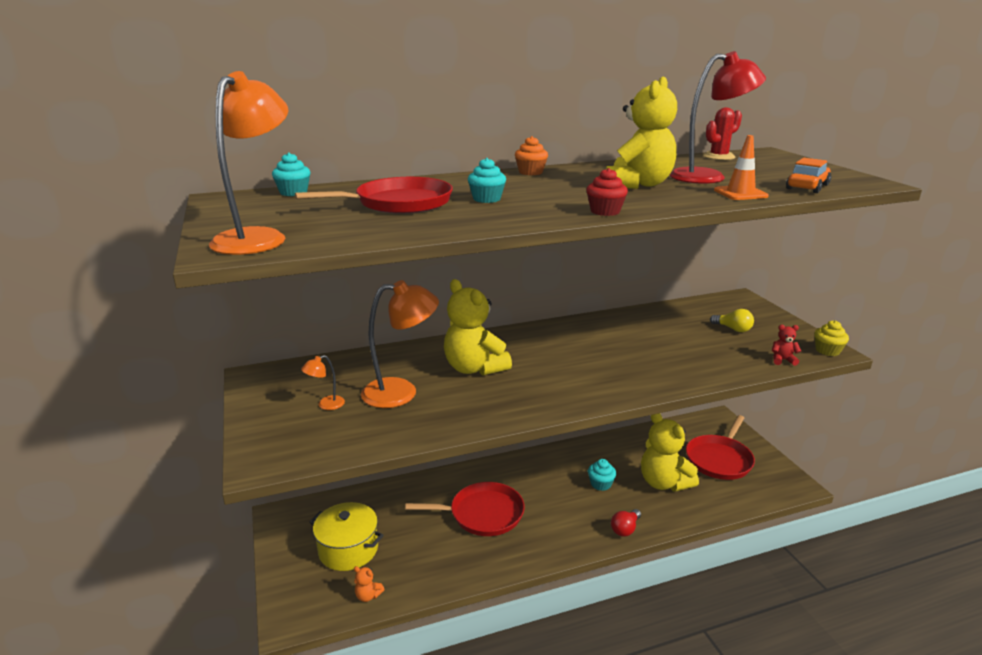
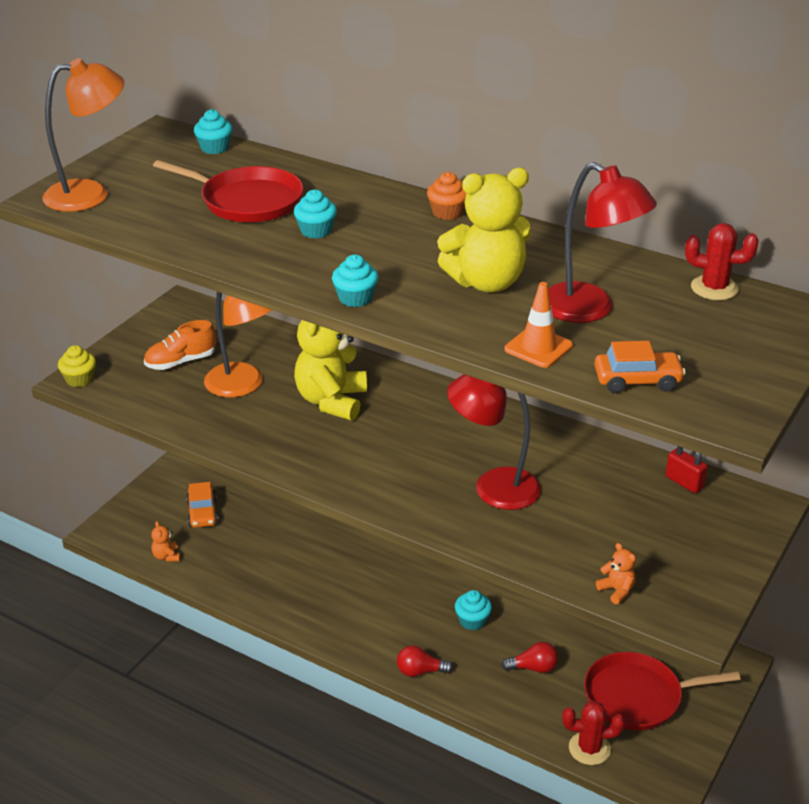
camera: 50 degrees right, 10 degrees up
(326, 405) = (181, 362): orange lamp -> orange shoe
(348, 549) = (202, 513): yellow pot -> orange car
(482, 514) = (332, 564): red pan -> none
(605, 211) = (355, 298): red cupcake -> turquoise cupcake
(642, 355) = (493, 487): none -> red lamp
(664, 483) = (533, 668): yellow teddy bear -> red light bulb
(699, 307) = (684, 482): none -> red padlock
(733, 329) = (654, 528): yellow light bulb -> none
(748, 497) = (589, 748): none -> red cactus
(782, 360) = (616, 590): red teddy bear -> orange teddy bear
(827, 350) = (694, 620): yellow cupcake -> yellow cupcake (79, 379)

